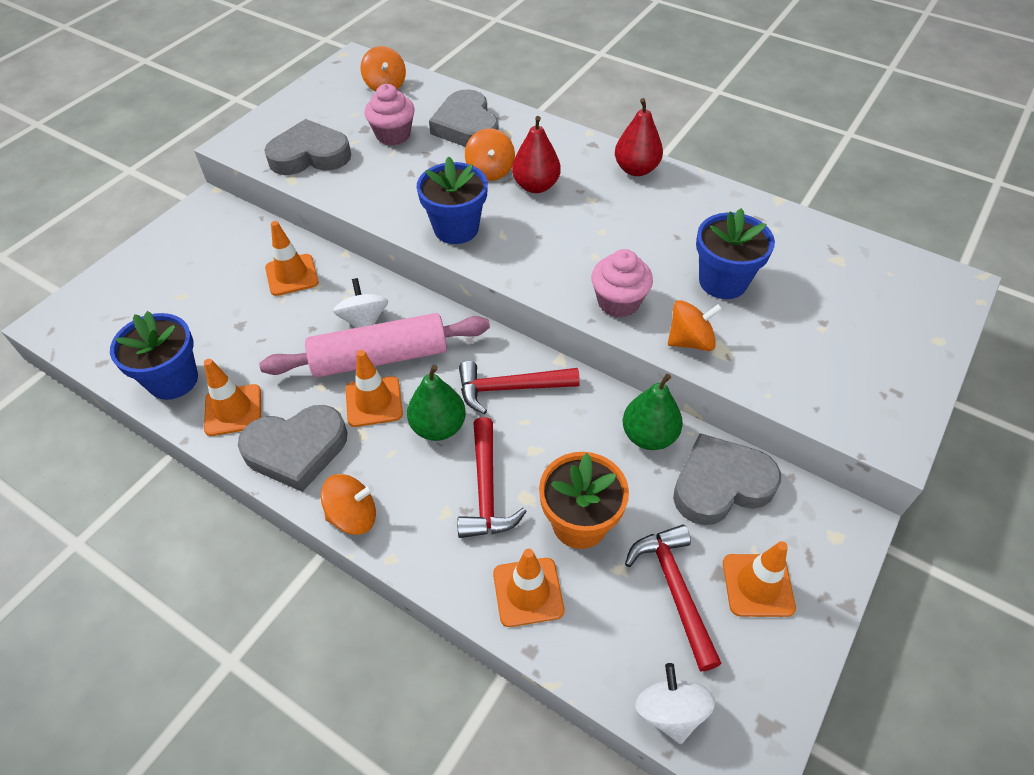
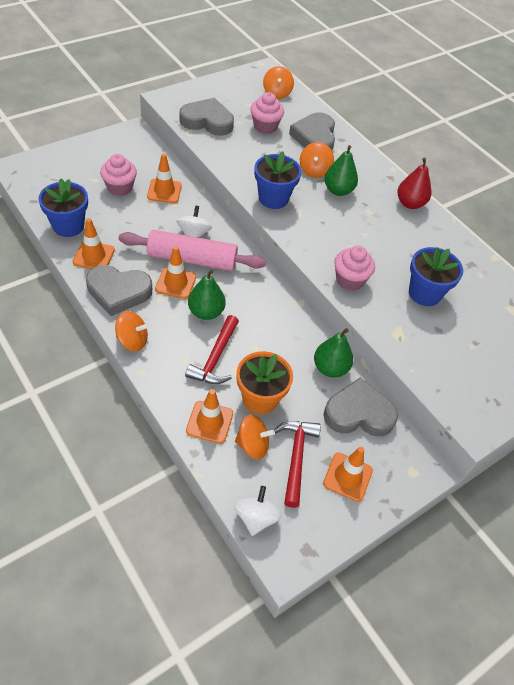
camera: 15 degrees right, 0 degrees up
(224, 294) = (120, 187): none -> pink cupcake
(510, 388) = (260, 307): red hammer -> none
(536, 186) = (338, 190): red pear -> green pear
(690, 341) = (381, 320): orange spinning top -> orange spinning top (252, 445)

